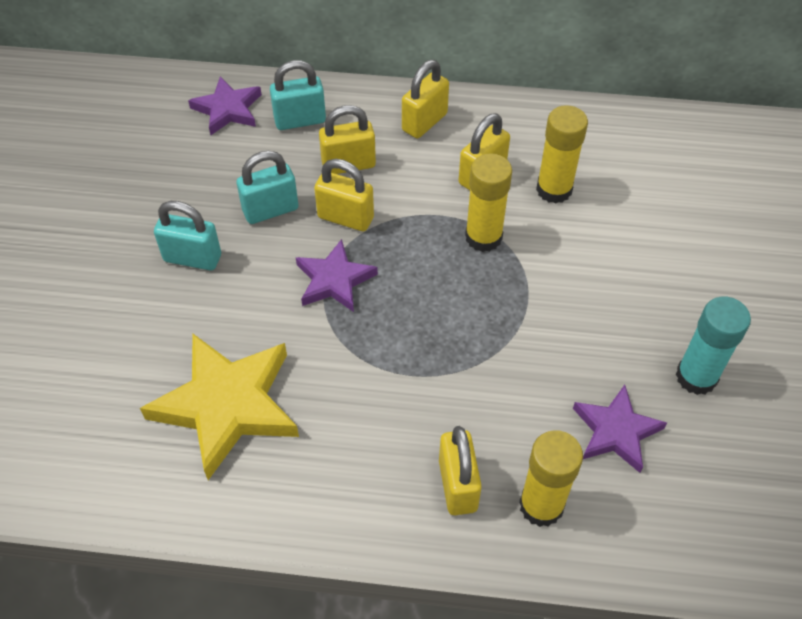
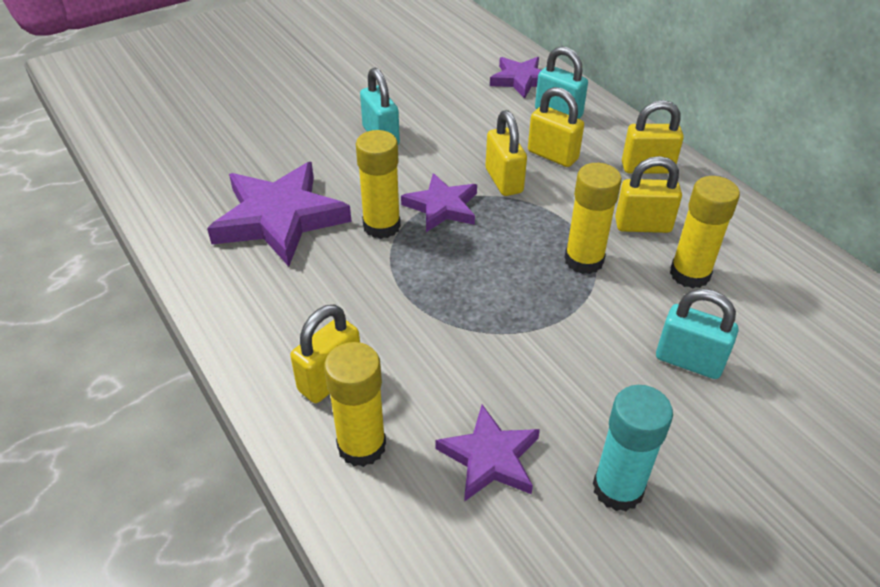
camera: 50 degrees right, 10 degrees down
(227, 405) = (280, 218): yellow star -> purple star
(270, 210) = (463, 144): turquoise padlock -> turquoise padlock (689, 361)
(315, 337) = (381, 226): none -> yellow glue stick

